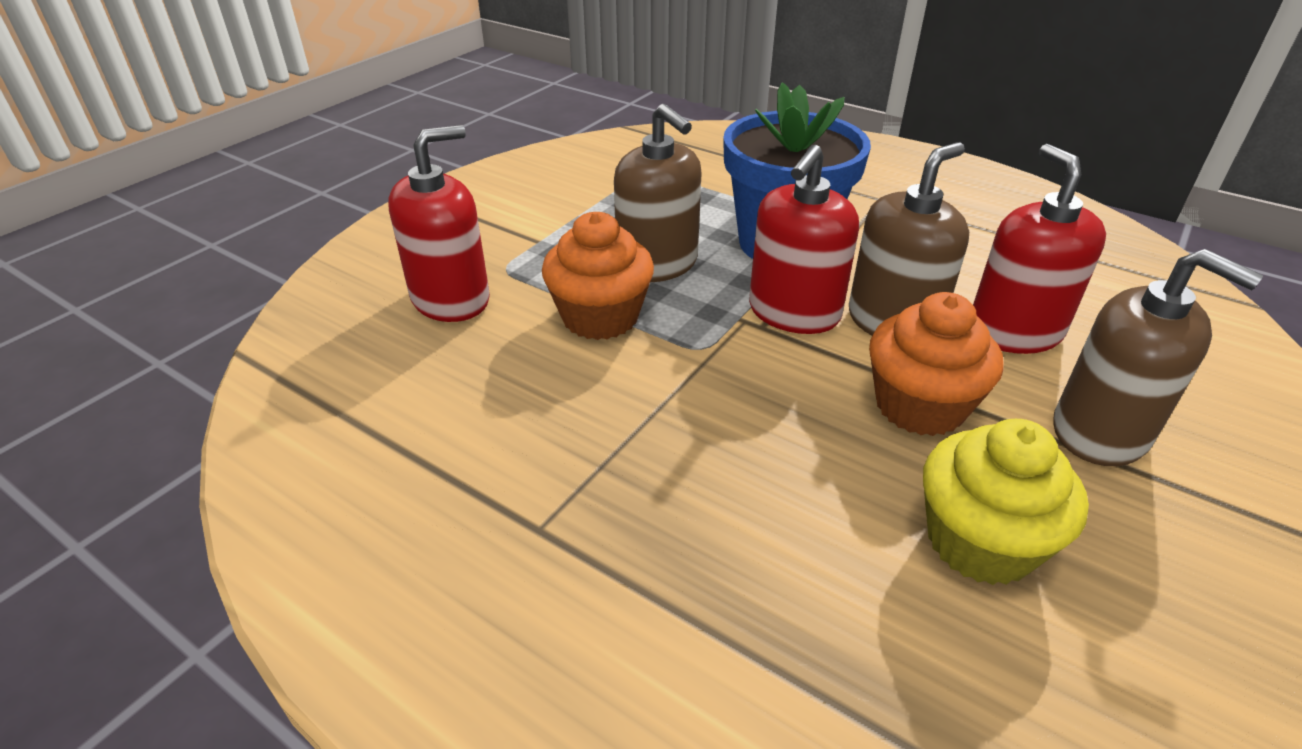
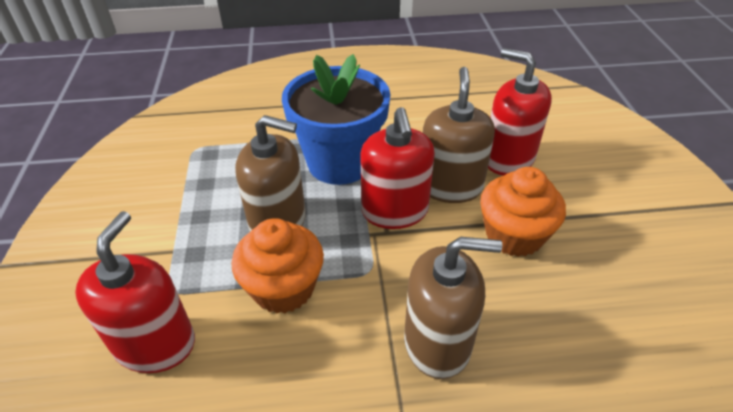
camera: 40 degrees left, 5 degrees up
(980, 542) = (614, 301): yellow cupcake -> none
(1100, 432) = (595, 199): brown soap dispenser -> brown soap dispenser (437, 343)

